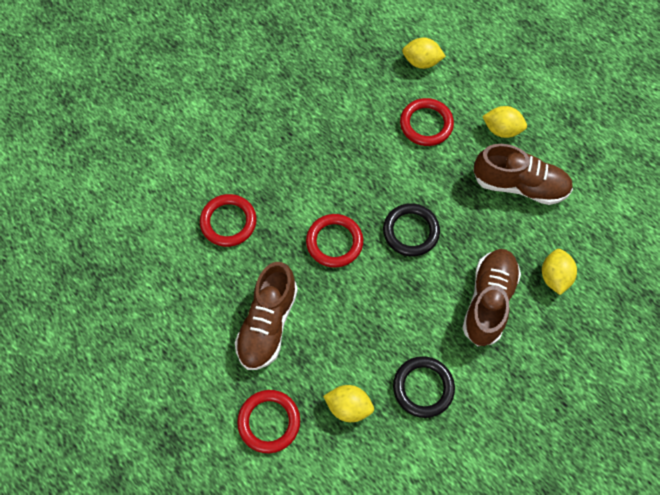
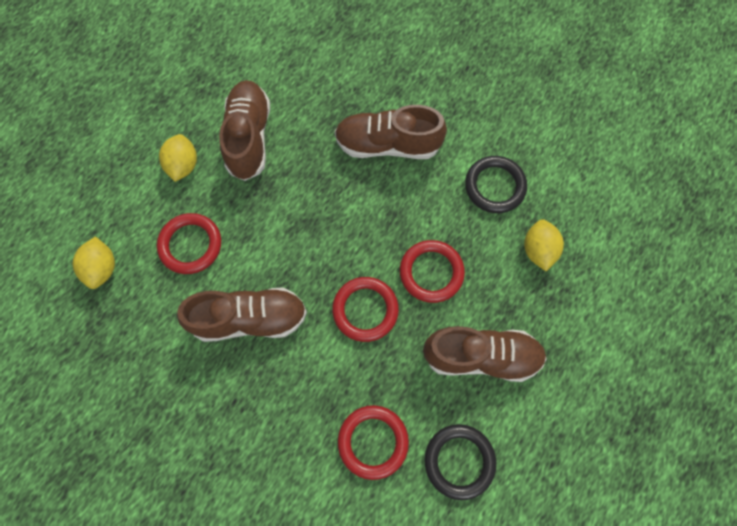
camera: 105 degrees left, 5 degrees up
(269, 422) = (582, 323): red ring -> red ring (431, 272)
(351, 155) = (249, 319): none -> brown shoe
(411, 231) = (331, 233): black ring -> black ring (459, 461)
(554, 276) = (344, 92): yellow lemon -> none

